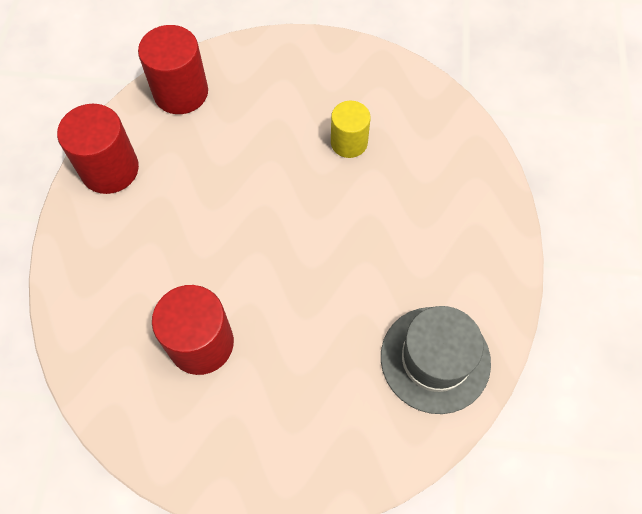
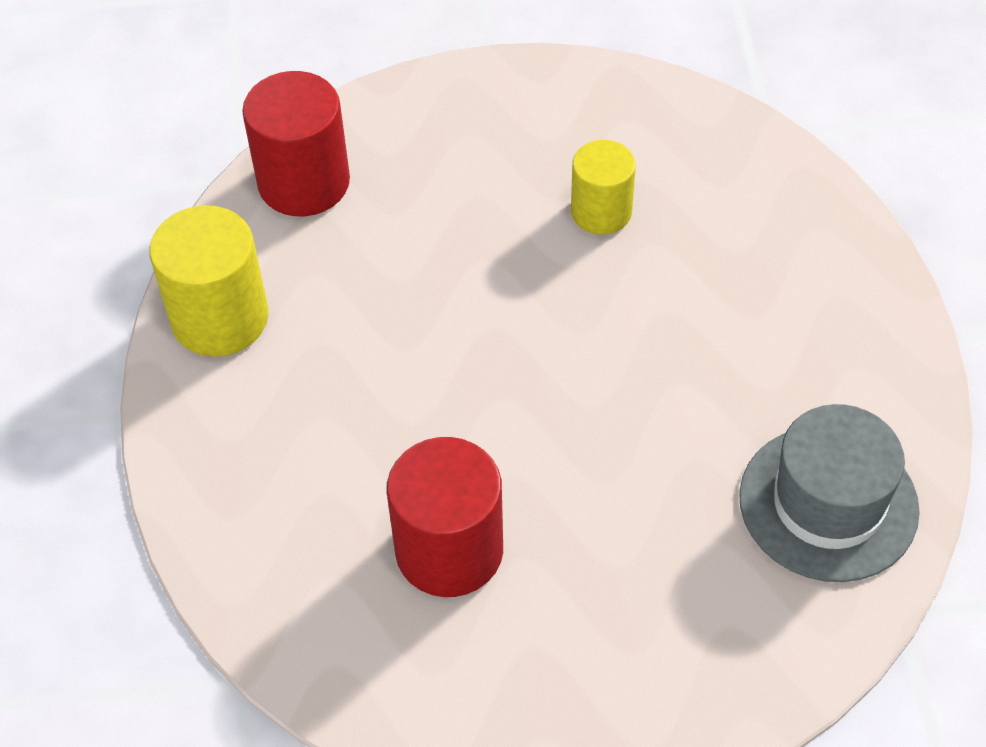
camera: 10 degrees left, 10 degrees down
(110, 169) = (220, 318): red cylinder -> yellow cylinder

